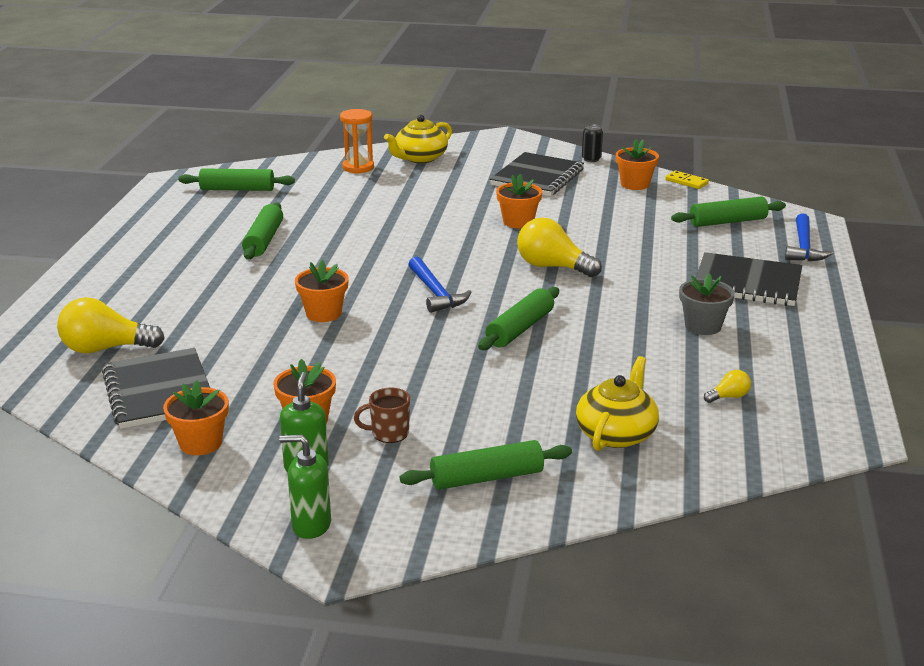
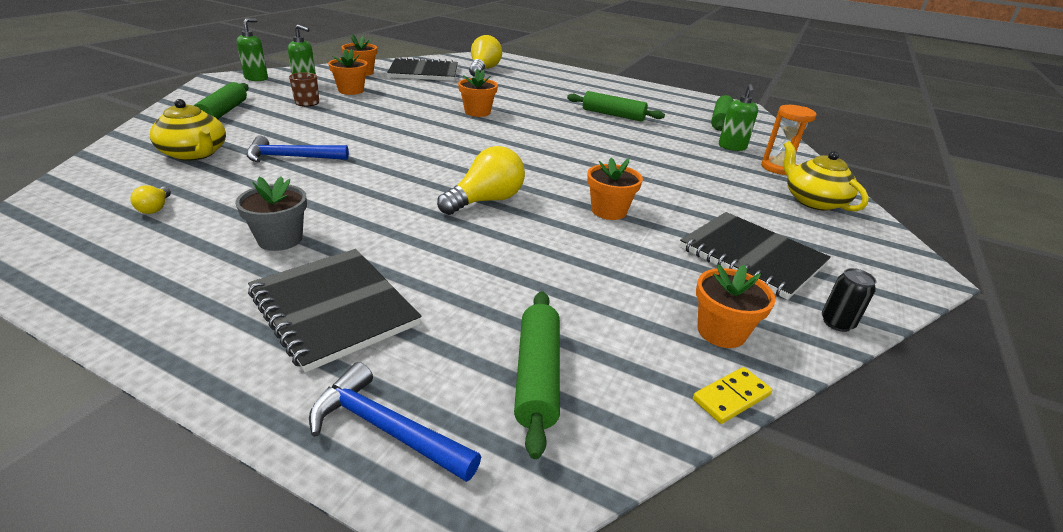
camera: 105 degrees right, 5 degrees up
(319, 184) = (732, 147): none -> green soap dispenser
(435, 293) = (477, 146): blue hammer -> blue hammer (292, 157)
(520, 329) = (383, 160): green rolling pin -> none
(747, 283) = (333, 309): black notebook -> black notebook turned 75 degrees counterclockwise

